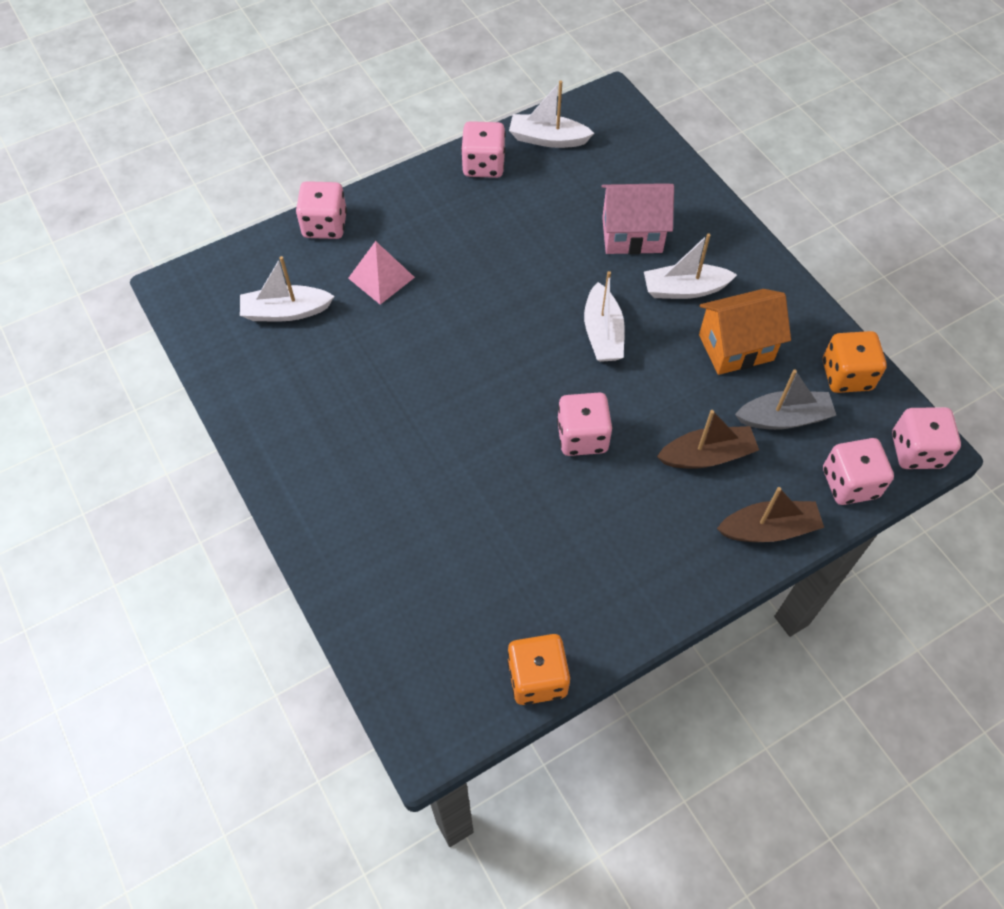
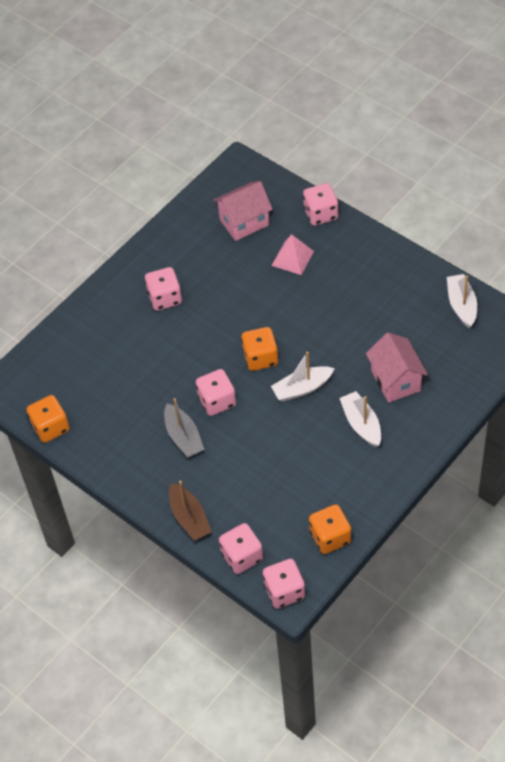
camera: 75 degrees right, 5 degrees down
(286, 311) = (244, 222): white boat -> pink house
(483, 165) = (417, 277): pink dice -> pink dice (165, 298)
(531, 364) = (260, 358): none -> orange dice
(707, 455) = (230, 471): brown boat -> none
(736, 347) = (324, 466): orange house -> none
(783, 418) = (278, 507): grey boat -> grey boat (183, 437)

